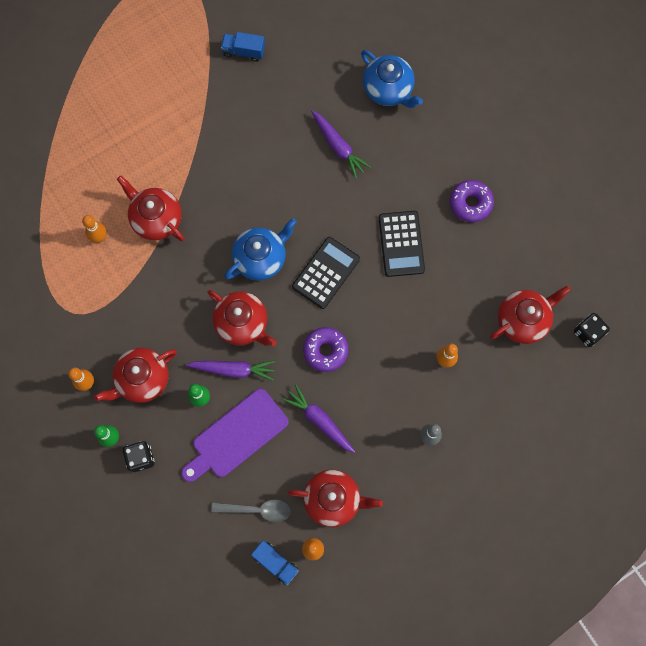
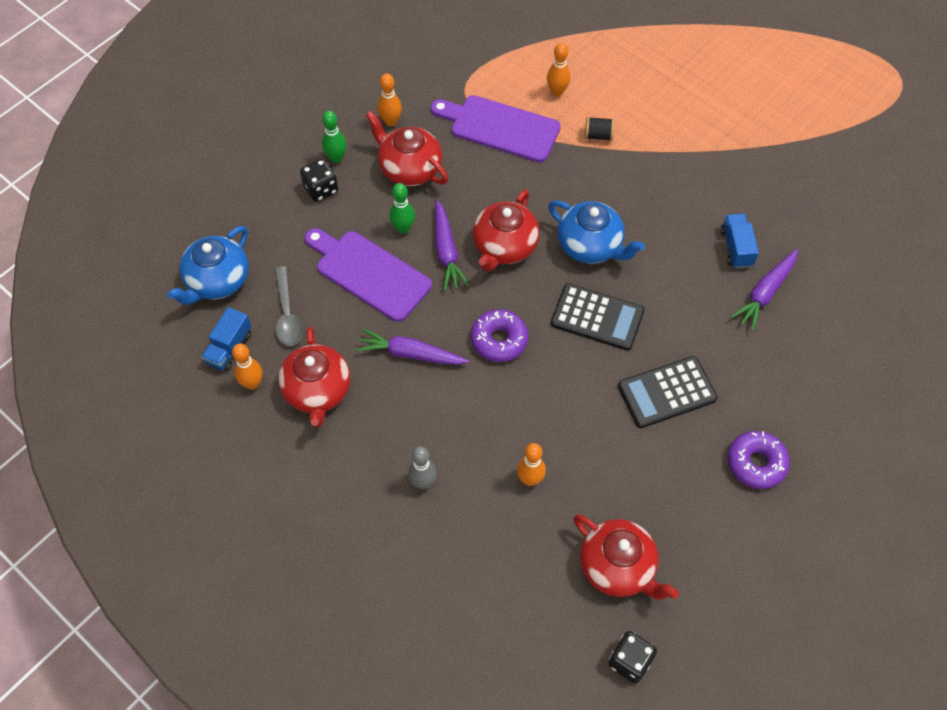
camera: 75 degrees right, 15 degrees down
(123, 294) = (500, 128): none -> purple cutting board
(156, 219) = (598, 136): red teapot -> black spool
(243, 51) = (839, 167): blue truck -> blue truck (736, 248)
(319, 420) = (410, 354): purple carrot -> purple carrot turned 105 degrees counterclockwise
(388, 89) = (868, 330): blue teapot -> blue teapot (217, 281)

